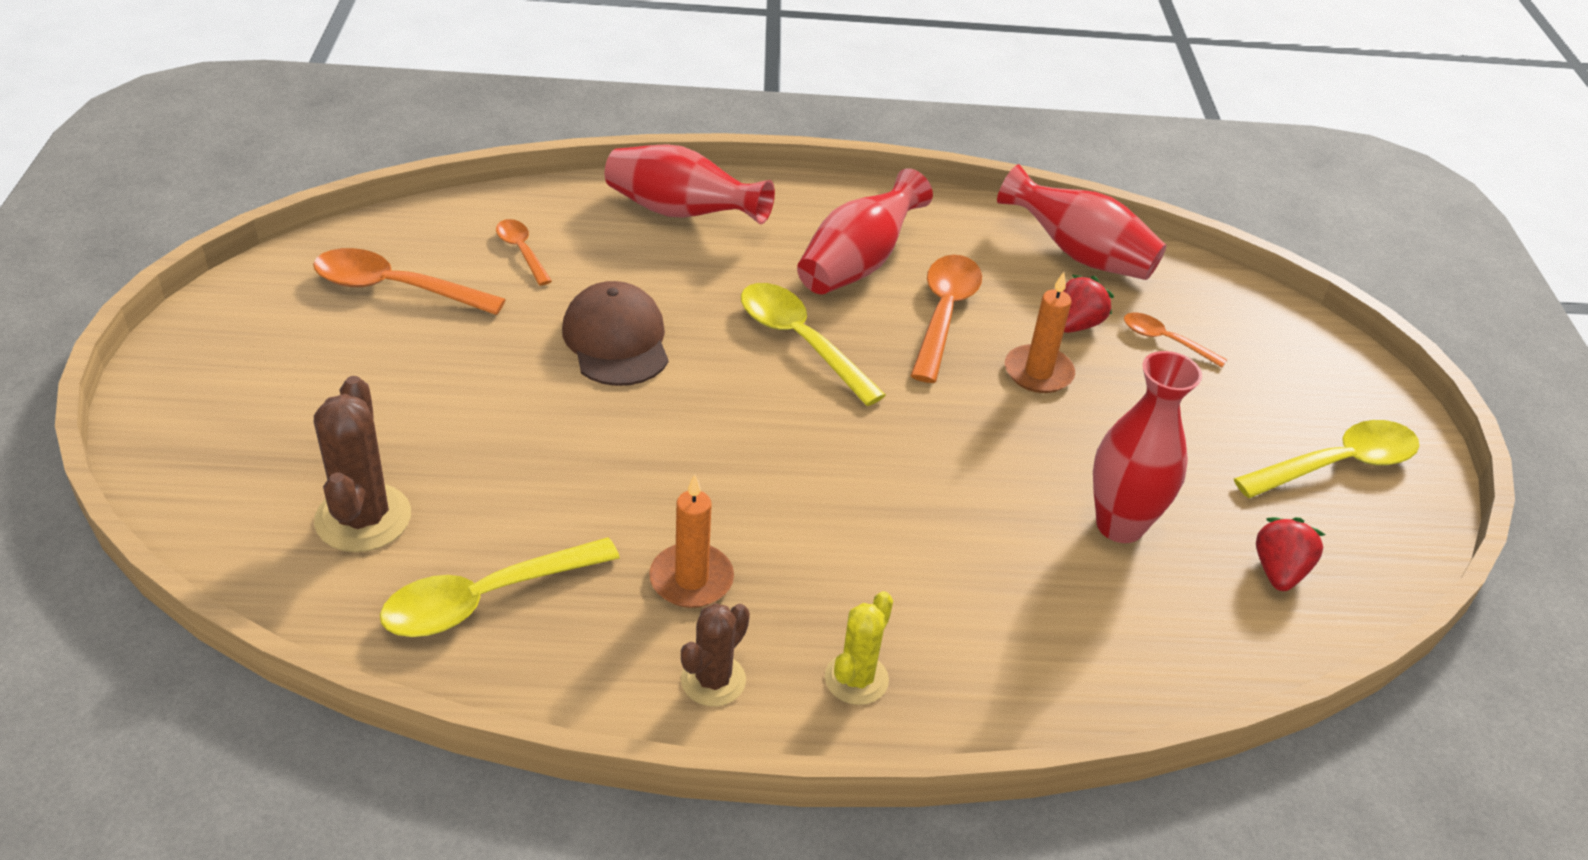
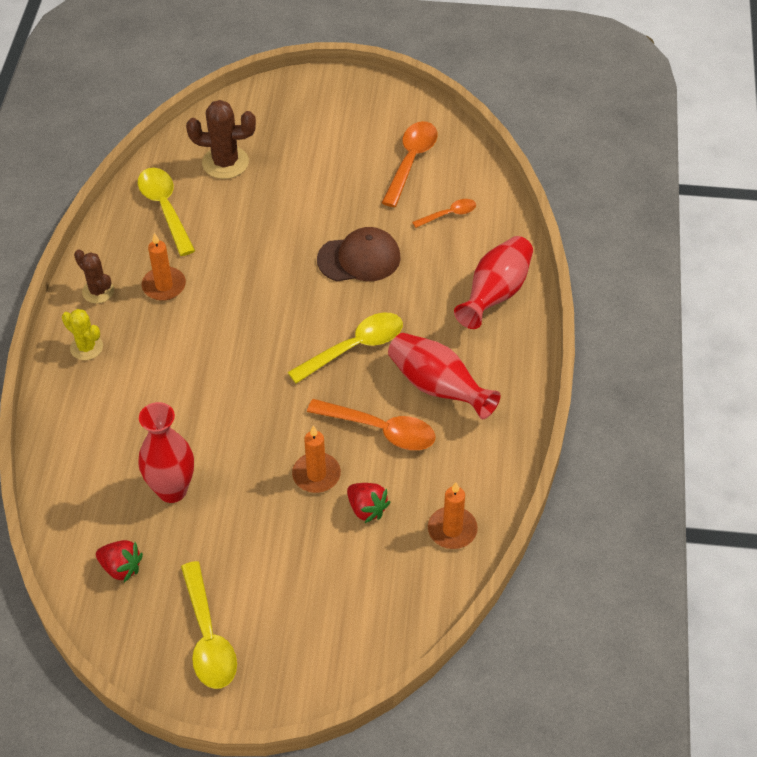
camera: 100 degrees right, 10 degrees up
(1079, 254) = (452, 530): red vase -> orange candle
(1165, 341) = (346, 562): orange spoon -> none

